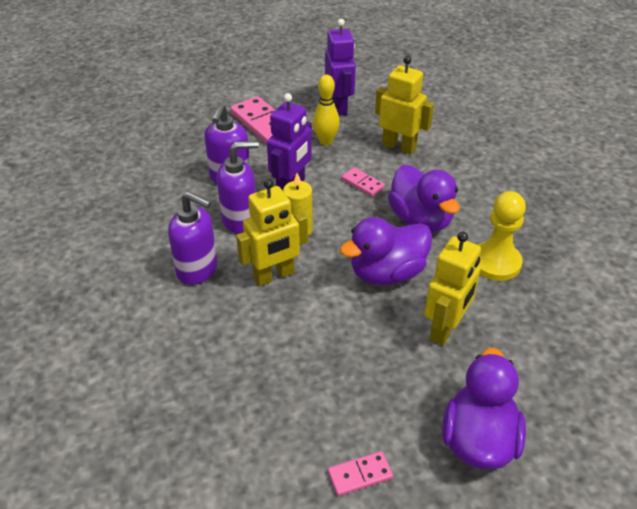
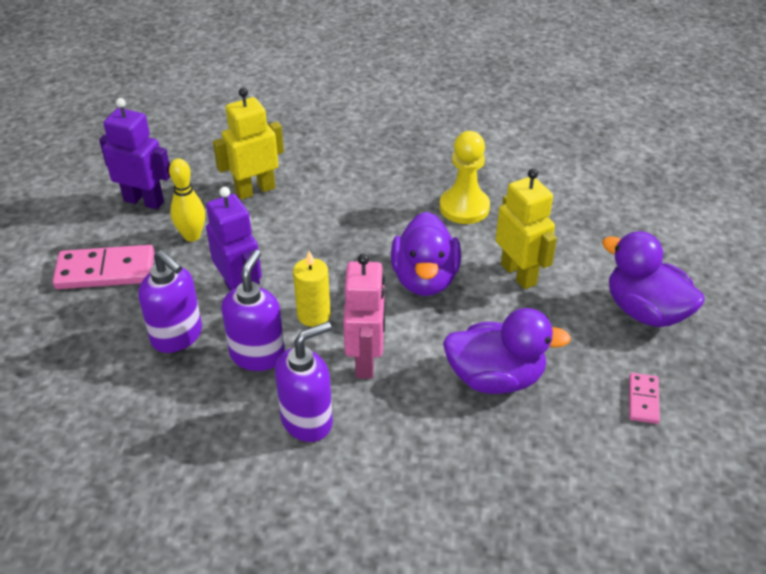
camera: 60 degrees left, 0 degrees up
(274, 276) = (366, 361): yellow robot -> pink robot
(362, 183) = (286, 239): pink domino -> none
(420, 220) = (373, 225): purple duck -> purple duck (495, 378)

